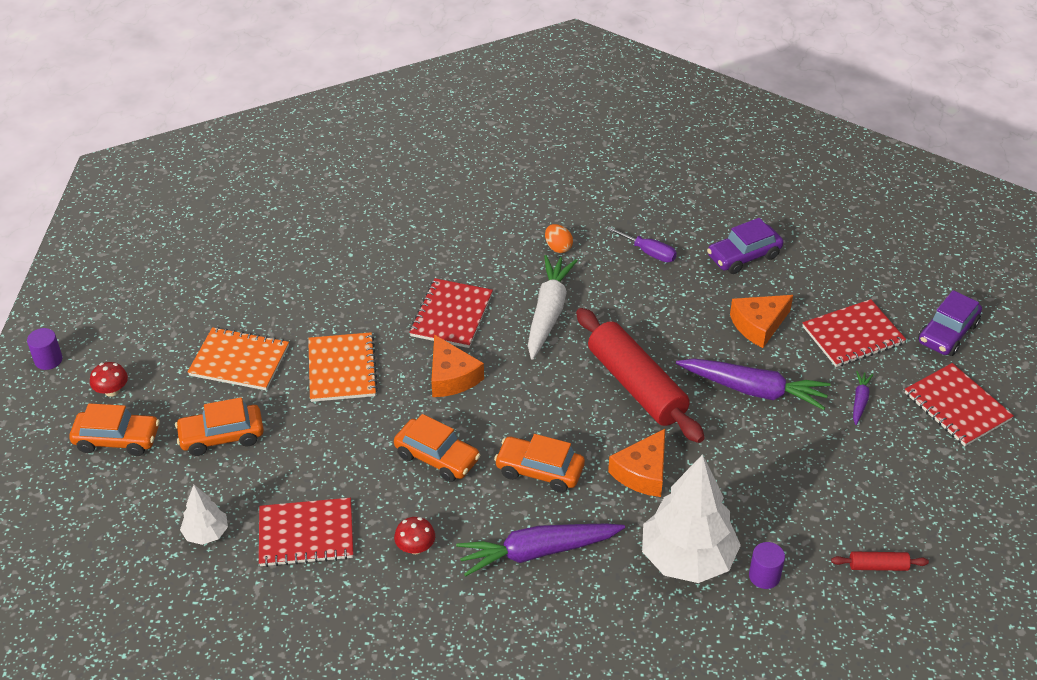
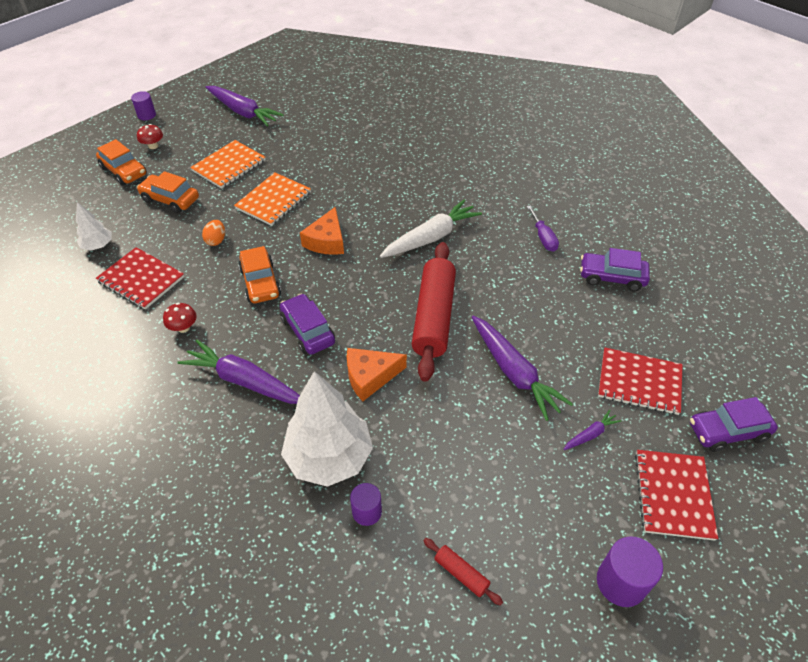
camera: 40 degrees right, 5 degrees up
(171, 290) = (243, 112): none -> purple carrot
(239, 361) = (229, 166): orange notebook -> orange notebook turned 75 degrees clockwise
(451, 315) = (370, 205): red notebook -> none
(539, 471) = (308, 331): orange car -> purple car
(558, 247) = (484, 202): orange egg -> orange egg (216, 240)
(758, 325) = (570, 330): orange cheese -> none
(982, 491) = (621, 582): none -> purple cylinder

